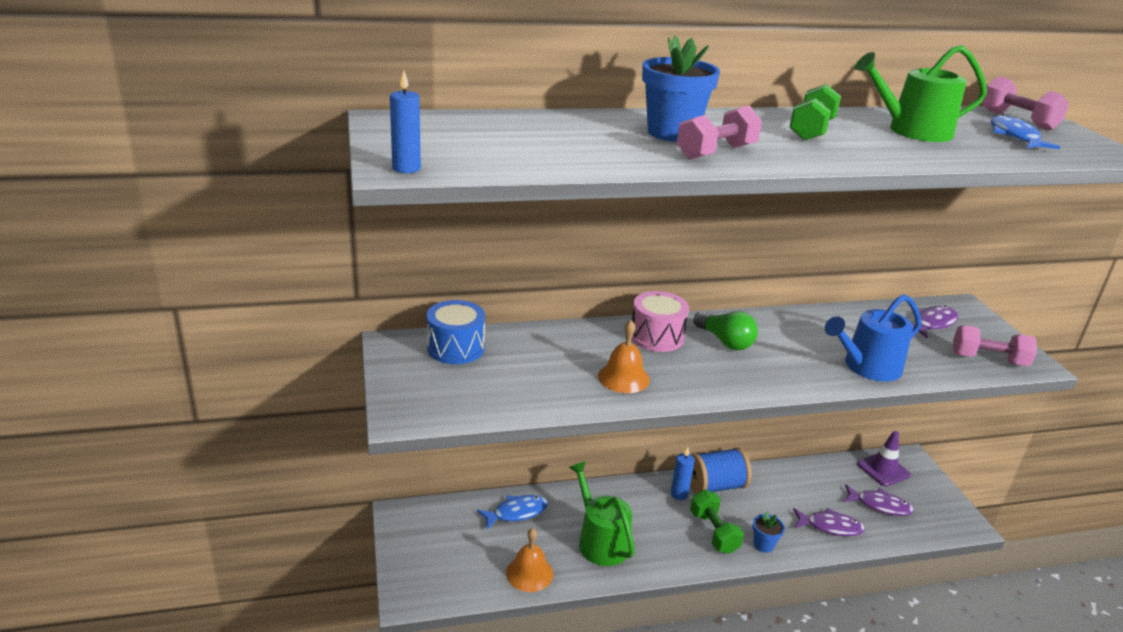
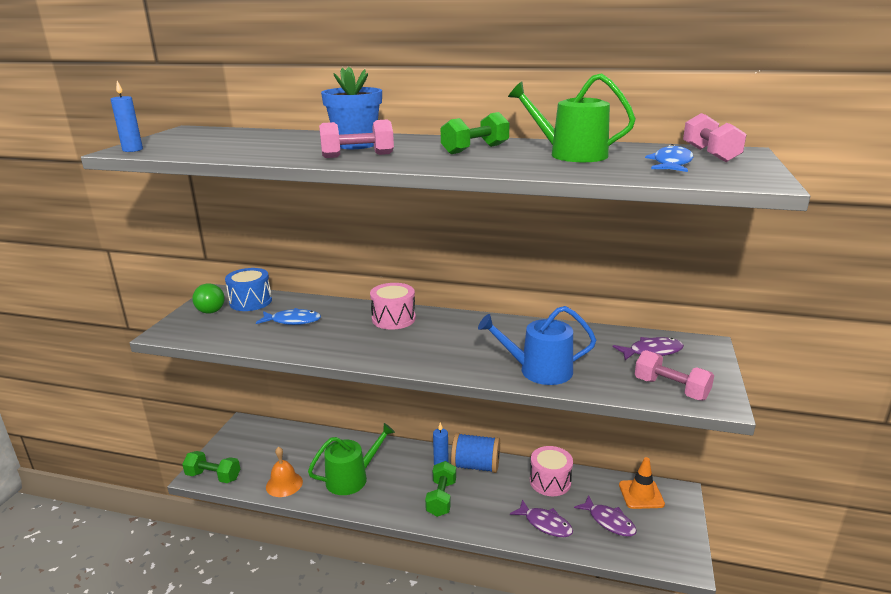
camera: 30 degrees right, 5 degrees down
(430, 593) = (213, 476): none -> green dumbbell
(516, 513) = (314, 443): blue fish -> blue fish (292, 321)
(600, 541) = (351, 478): green watering can -> green watering can turned 60 degrees clockwise
(623, 377) = (332, 339): orange bell -> none
(725, 341) = (442, 331): green light bulb -> green light bulb (212, 307)
(763, 545) = (473, 519): blue flower pot -> none
(798, 481) = (550, 481): none -> pink drum
(883, 470) = (641, 494): purple traffic cone -> orange traffic cone

